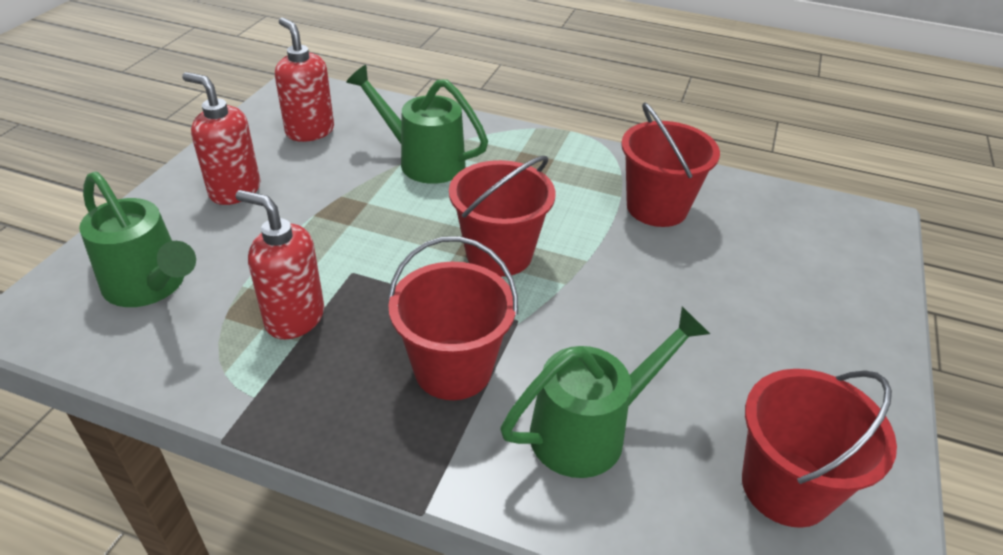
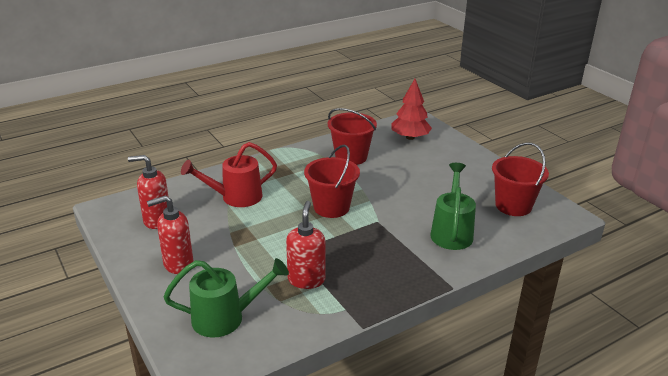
camera: 50 degrees left, 10 degrees down
(294, 318) = (306, 279): red soap dispenser -> red soap dispenser turned 120 degrees clockwise
(423, 161) = (235, 197): green watering can -> red watering can
(453, 369) = (387, 249): red bucket -> none
(806, 240) = (410, 137): none -> red tree

